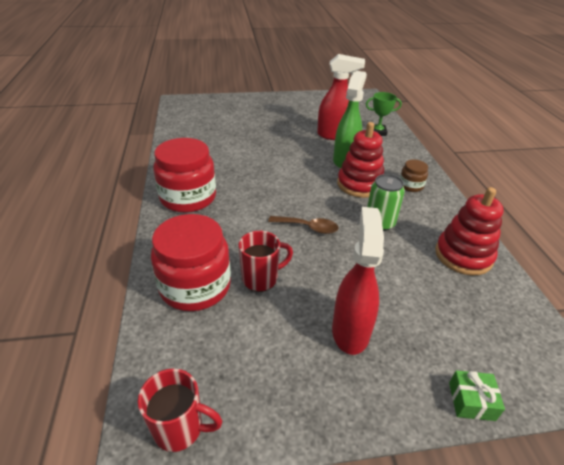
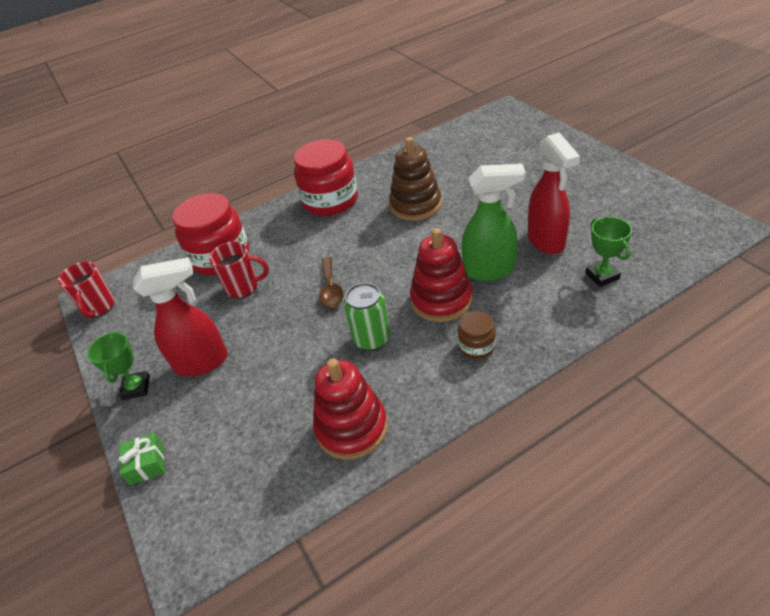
camera: 75 degrees right, 5 degrees up
(245, 163) = (415, 205): none -> brown stacking toy
(261, 279) = (243, 287): red mug -> red mug turned 45 degrees counterclockwise
(359, 398) = (136, 388): none -> green trophy

